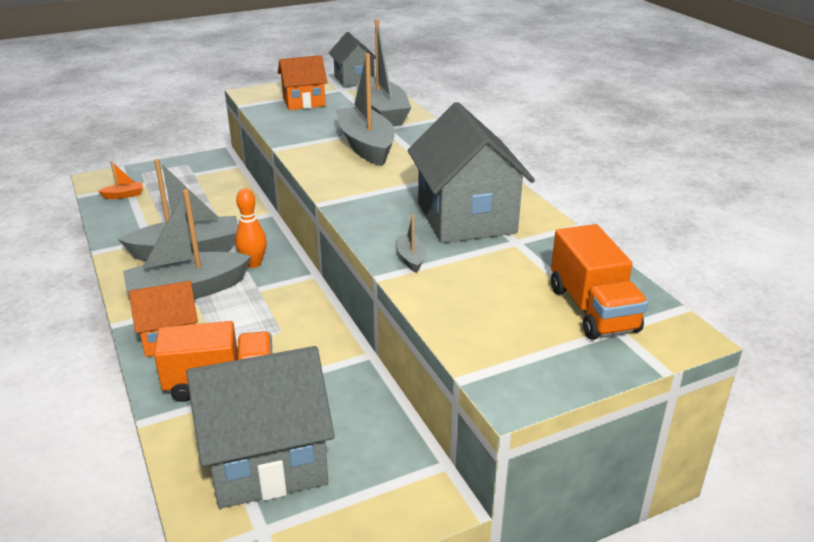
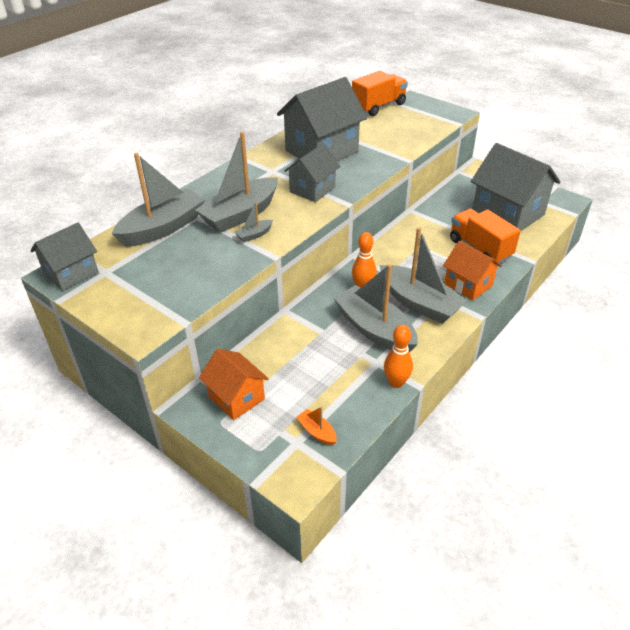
camera: 115 degrees left, 10 degrees up
(114, 242) = (396, 382): none -> orange bowling pin
(304, 102) = (155, 282): orange house -> orange house (236, 397)
(374, 190) = (312, 189): none -> grey house
(411, 258) = (382, 156): grey boat -> grey boat (254, 235)

